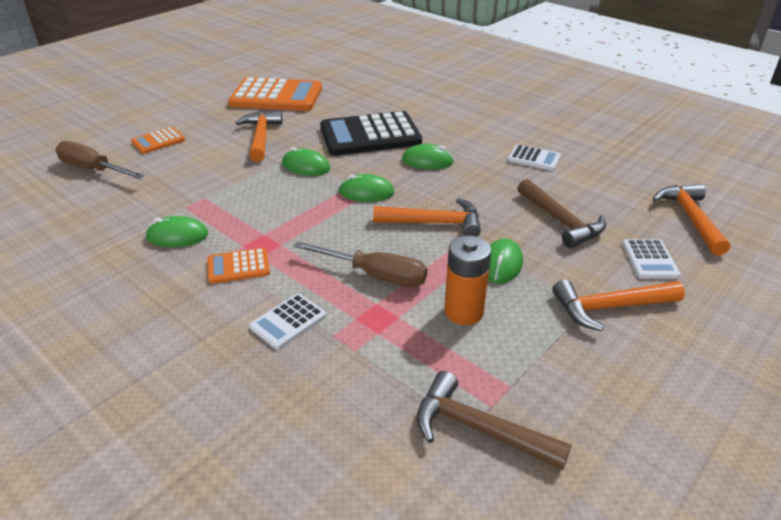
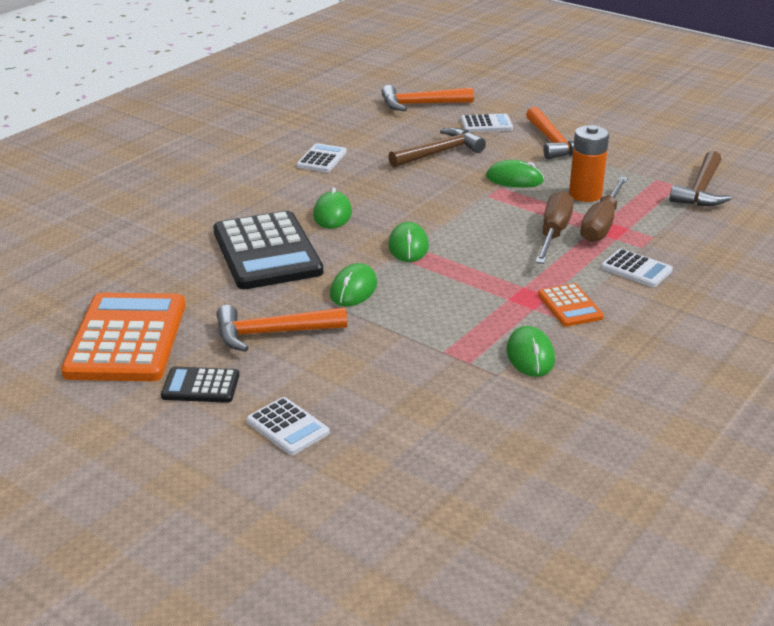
camera: 95 degrees left, 5 degrees down
(93, 169) = (385, 471): brown screwdriver -> brown screwdriver (602, 224)
(158, 141) = (287, 427): orange calculator -> white calculator
(216, 117) = (201, 386): none -> black calculator
(435, 223) = (459, 208): orange hammer -> none

